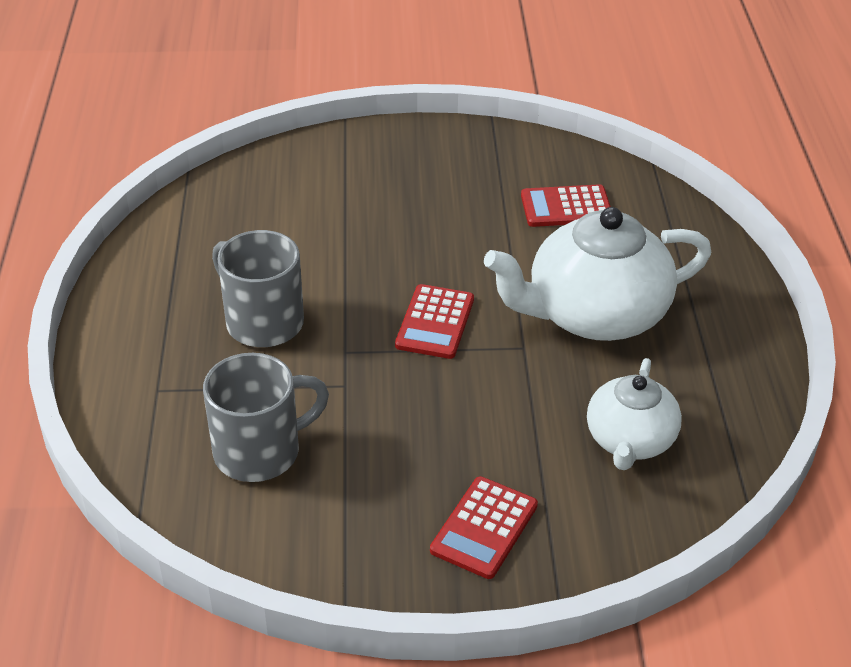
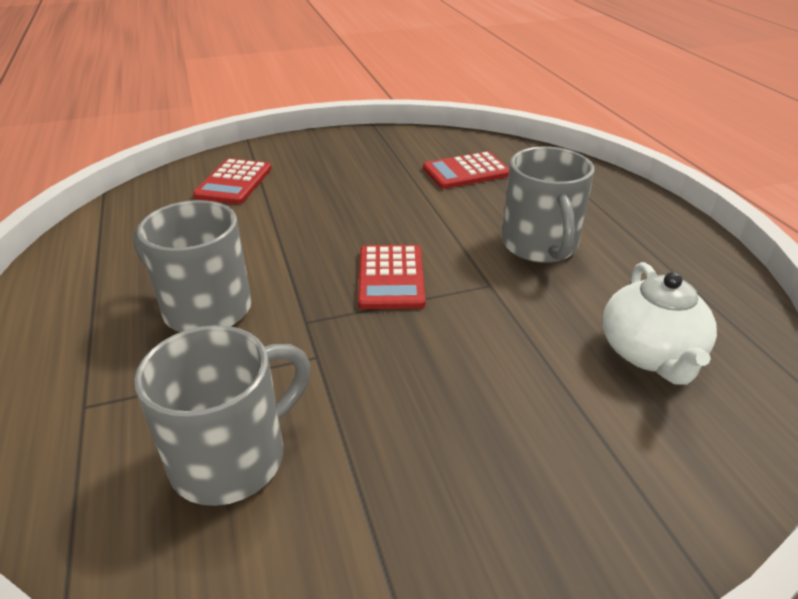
camera: 15 degrees left, 5 degrees down
(484, 528) = (554, 495): red calculator -> red calculator (234, 182)
(594, 315) = (540, 246): white teapot -> grey mug

